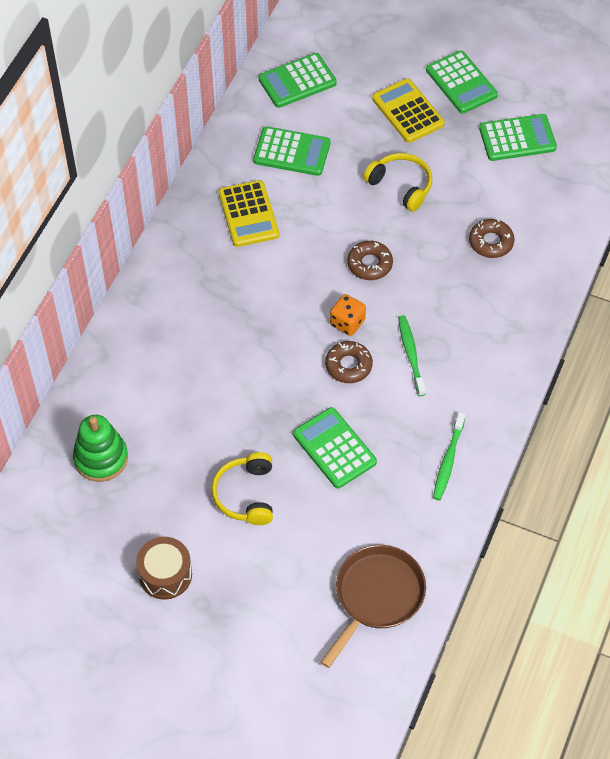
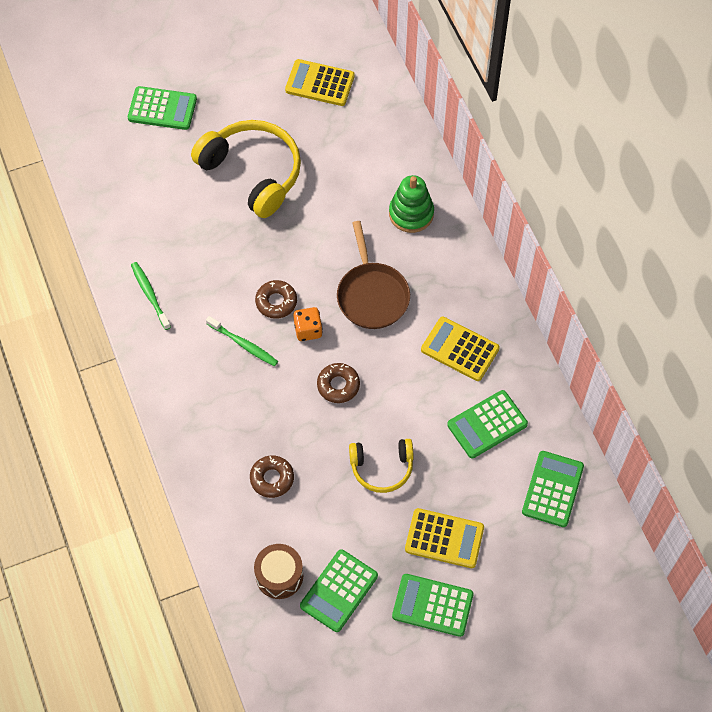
camera: 135 degrees right, 5 degrees up
(90, 529) = (320, 83): none -> yellow calculator
(101, 458) = (361, 122): green stacking toy -> green stacking toy (411, 213)
(165, 574) = (250, 95): brown drum -> brown drum (279, 576)
(245, 495) = (253, 172): yellow headphones -> yellow headphones, size x1.76
(334, 448) = (229, 243): green calculator -> green calculator (162, 109)
(377, 596) = (116, 182): brown pan -> brown pan (372, 295)

